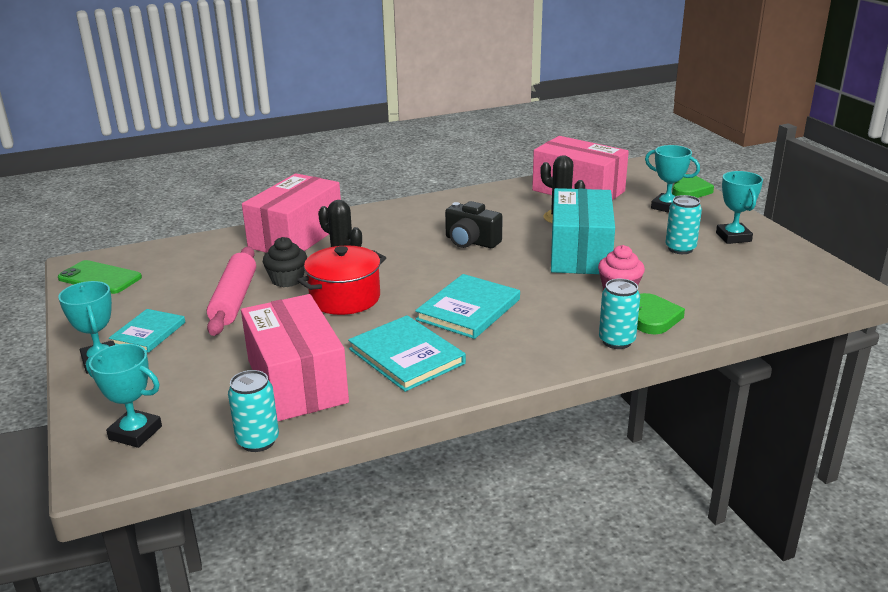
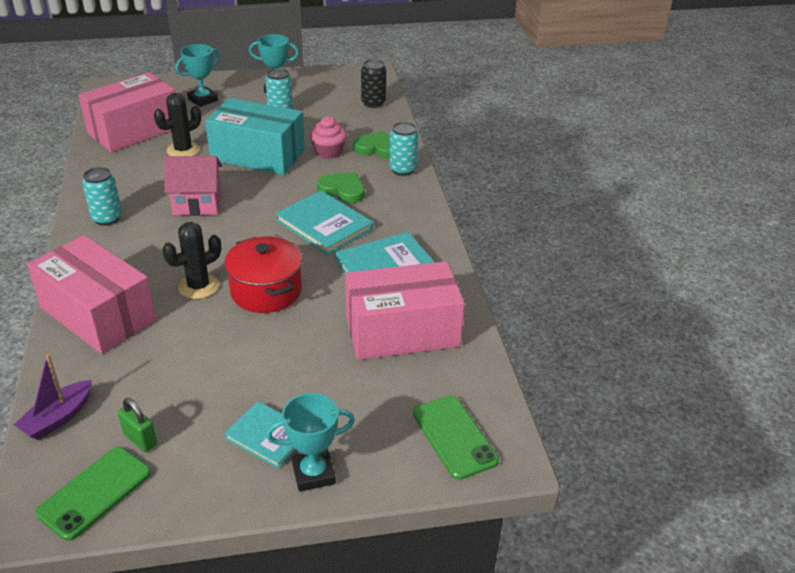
camera: 80 degrees left, 10 degrees up
(135, 433) = (454, 437): turquoise trophy -> green phone
(151, 282) = (140, 439): none -> green padlock
(177, 249) = (58, 418): none -> purple boat
(234, 300) = (226, 368): pink rolling pin -> none
(258, 441) = (484, 358): turquoise can -> turquoise can (107, 218)
(287, 280) = (203, 327): black cupcake -> none
(471, 242) = (197, 204): black camera -> pink house
(689, 190) = (180, 83): green heart -> green heart (343, 190)
(765, 299) = (373, 103): none -> black can

